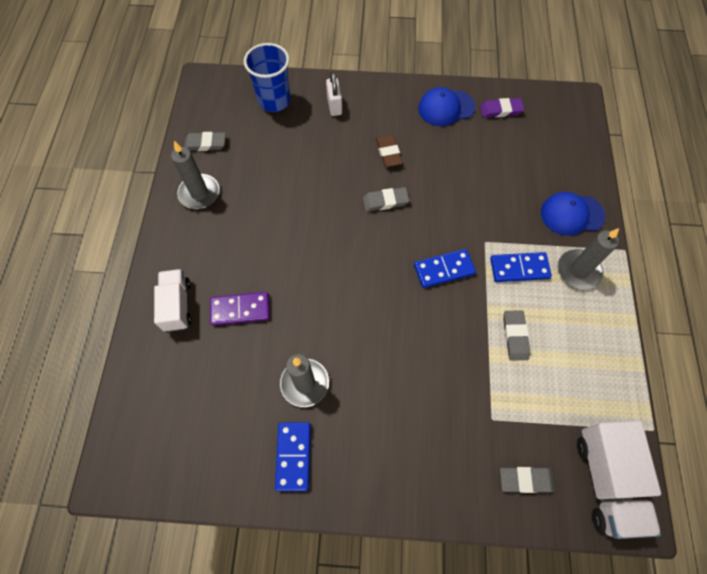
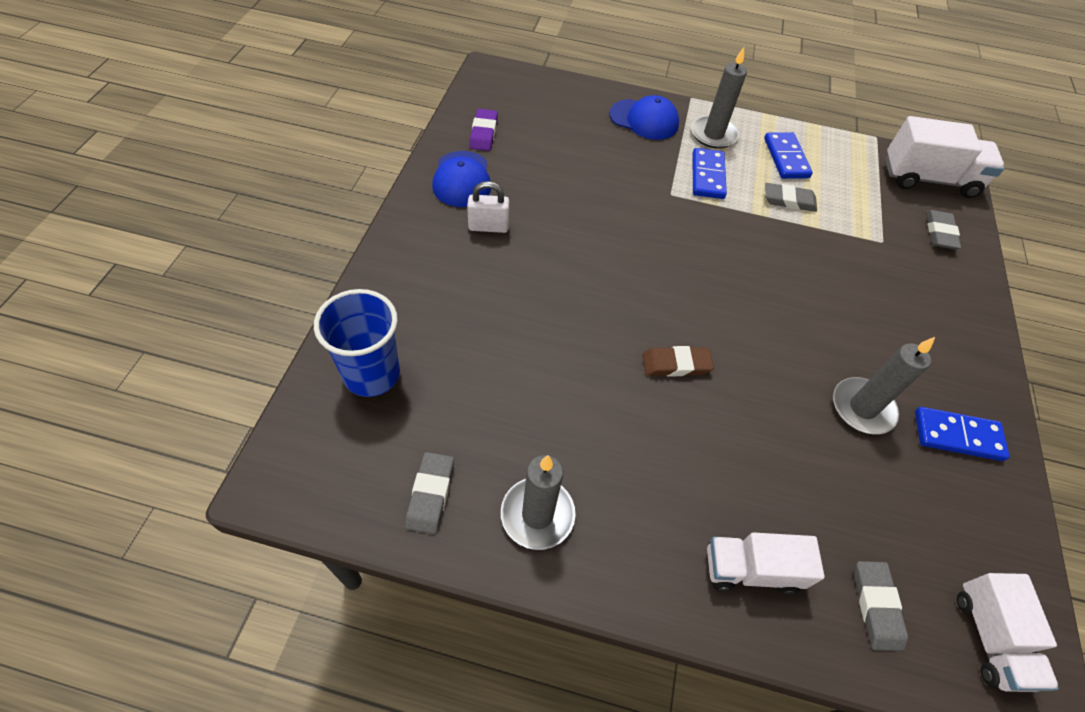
camera: 85 degrees left, 10 degrees down
(143, 451) = (990, 638): none -> white truck
(240, 310) = (758, 474): purple domino -> none
(334, 106) = (413, 296): white padlock -> white padlock (488, 227)
(385, 201) = (598, 271): grey eraser -> grey eraser (876, 606)
(388, 152) = (519, 252): brown eraser -> brown eraser (676, 364)
(444, 269) = (705, 238): blue domino -> blue domino (786, 158)
(571, 214) = (644, 120): blue cap -> blue cap turned 75 degrees counterclockwise

